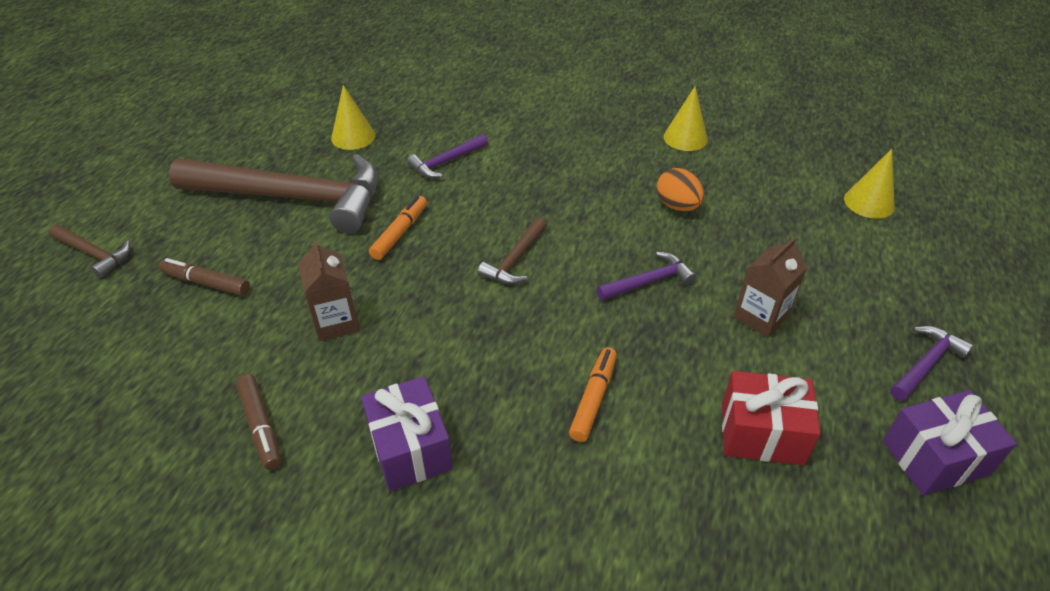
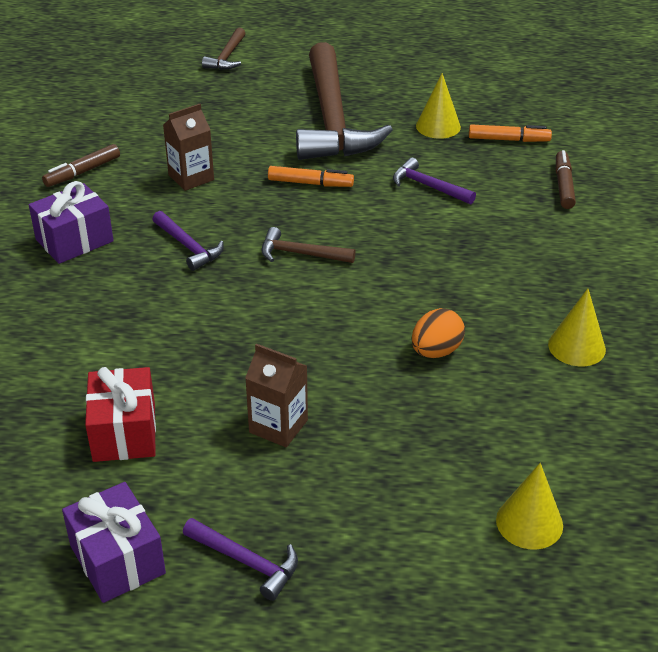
camera: 75 degrees right, 5 degrees down
(207, 283) = (214, 110): brown marker -> brown marker (563, 185)
(593, 399) = (142, 325): orange marker -> orange marker (508, 140)
(649, 281) = (302, 342): purple hammer -> purple hammer (188, 246)

